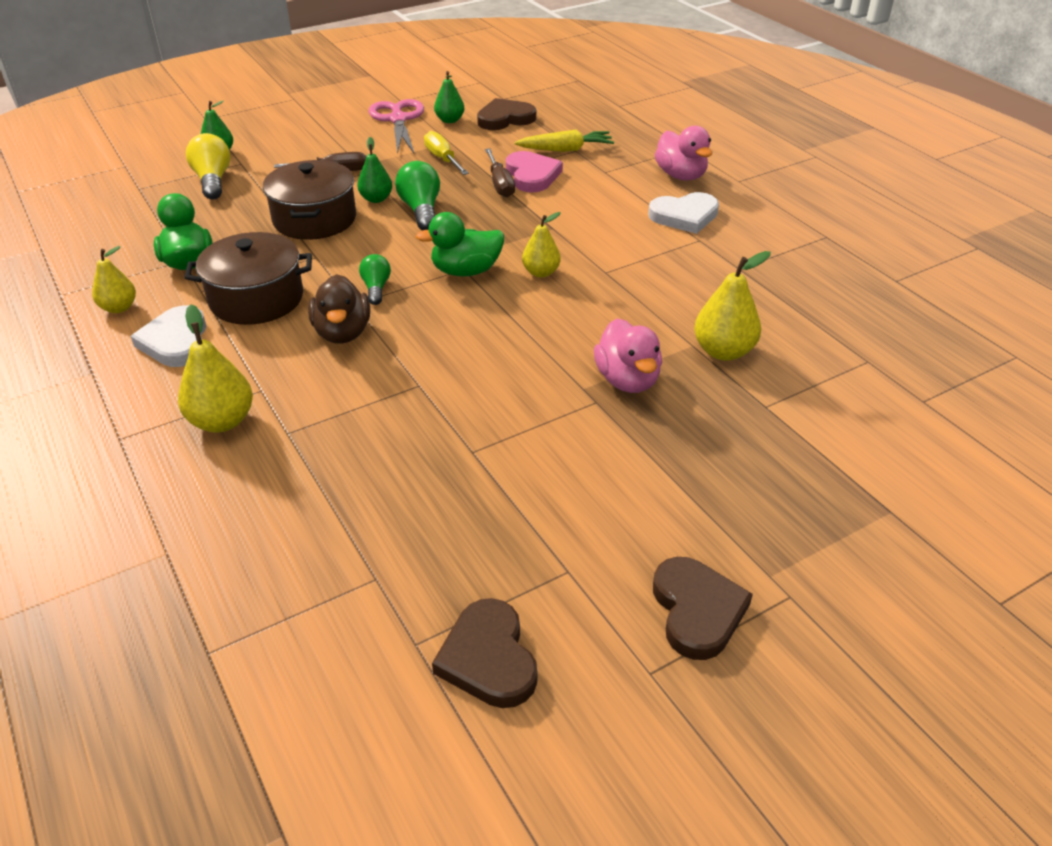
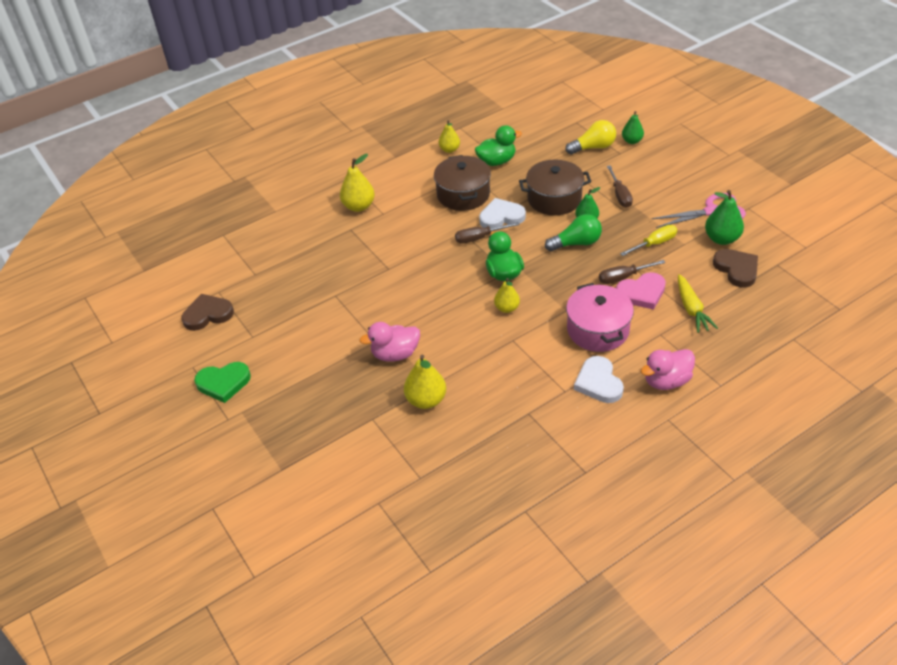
camera: 90 degrees right, 5 degrees up
(176, 341) = (421, 176): white heart -> white heart (501, 217)
(342, 333) = (433, 232): brown duck -> none
(376, 288) = (479, 238): green light bulb -> brown screwdriver
(449, 120) = (721, 239): green pear -> green pear, size x1.52
(593, 209) = (598, 330): none -> pink pot
(697, 610) = (223, 383): brown heart -> green heart

